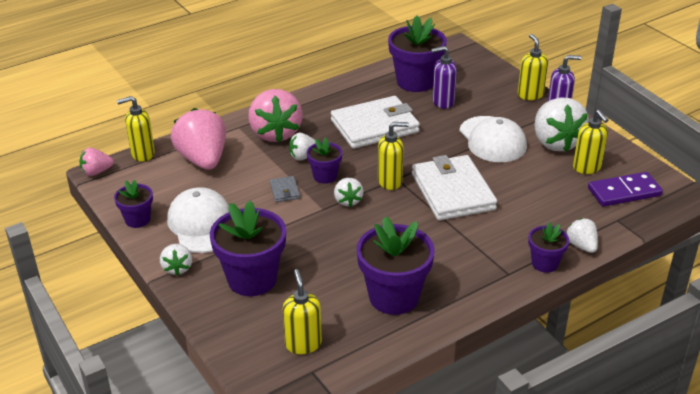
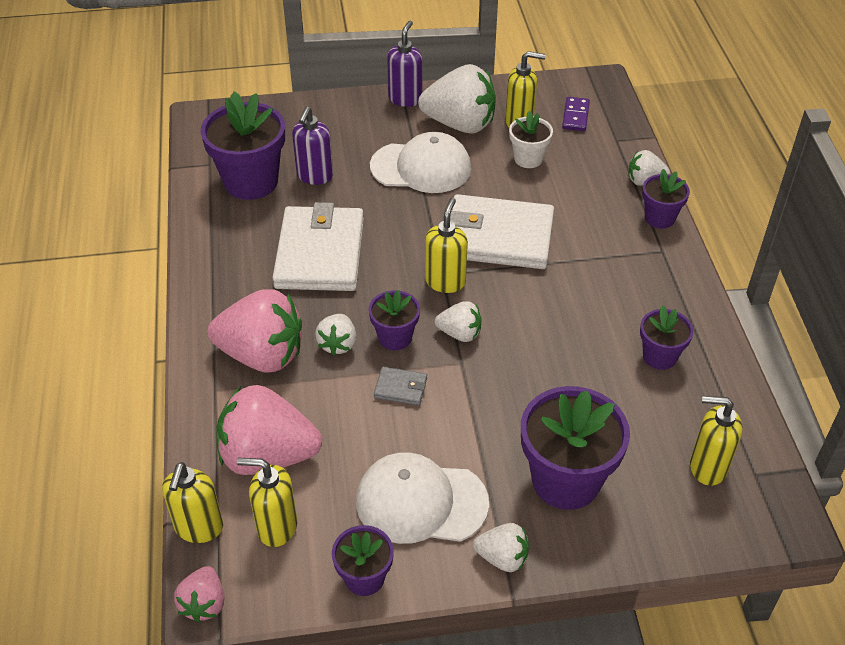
camera: 65 degrees left, 10 degrees up
(394, 297) = (659, 356): purple flower pot -> purple flower pot, size x0.54
(530, 95) = (356, 104): yellow soap dispenser -> yellow soap dispenser (276, 527)
(549, 183) = (528, 159): none -> white flower pot
(624, 192) = (575, 116): purple domino -> purple domino, size x0.63

